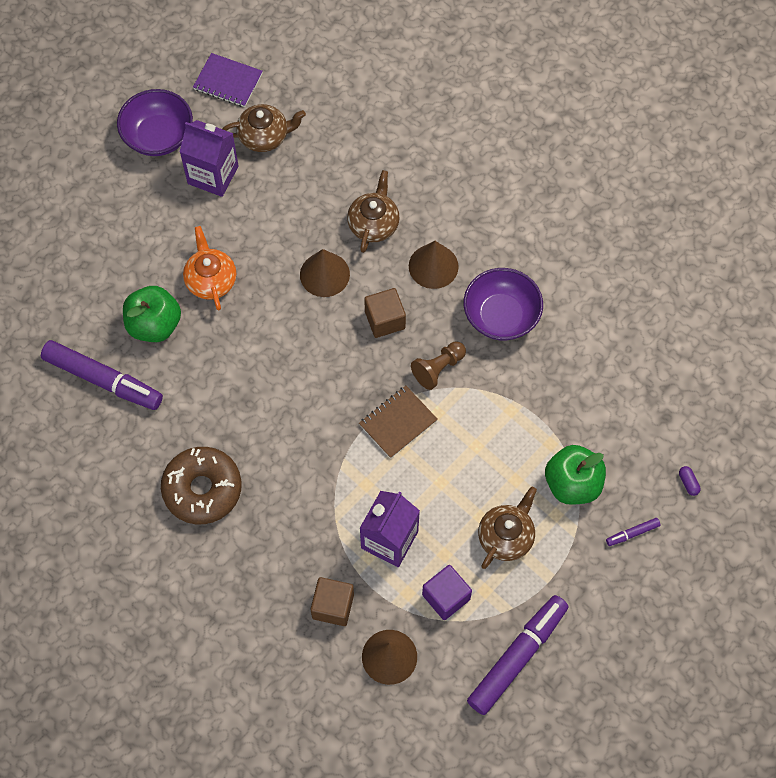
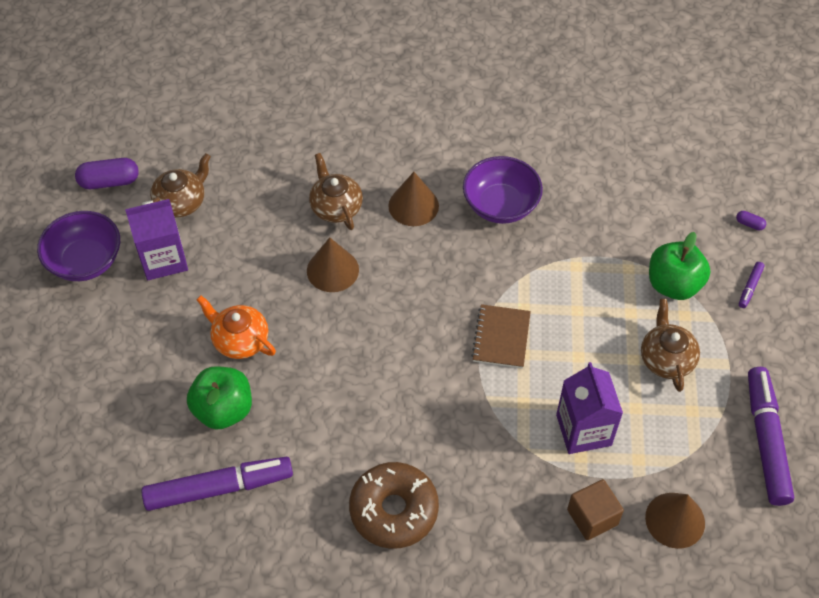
camera: 40 degrees left, 10 degrees down
(228, 81) = (109, 182): purple notebook -> purple capsule
(385, 320) = (415, 270): brown cube -> none
(438, 368) = (492, 276): brown pawn -> none
(446, 597) = (669, 439): purple cube -> none

